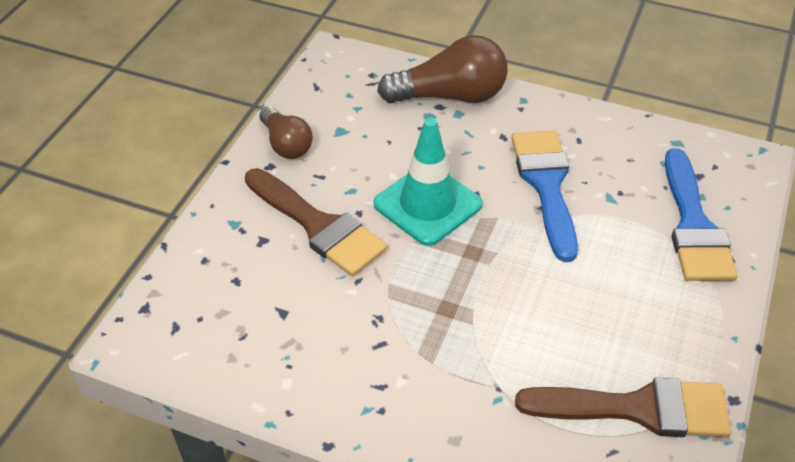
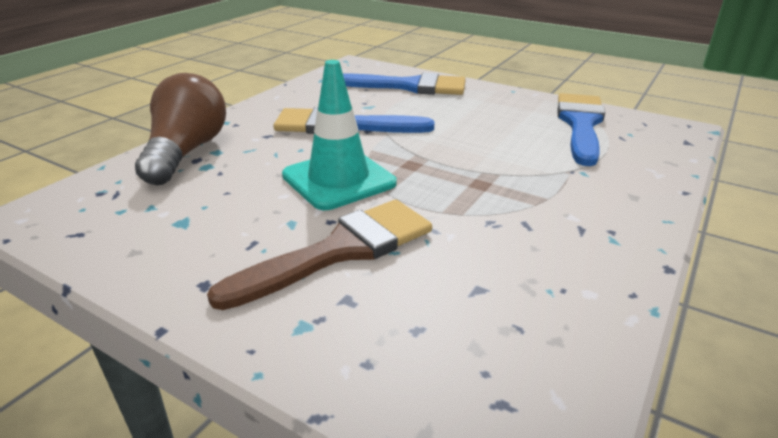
camera: 80 degrees left, 15 degrees down
(286, 144) = (171, 266): brown light bulb -> none
(638, 409) = (580, 124): brown brush -> blue brush

